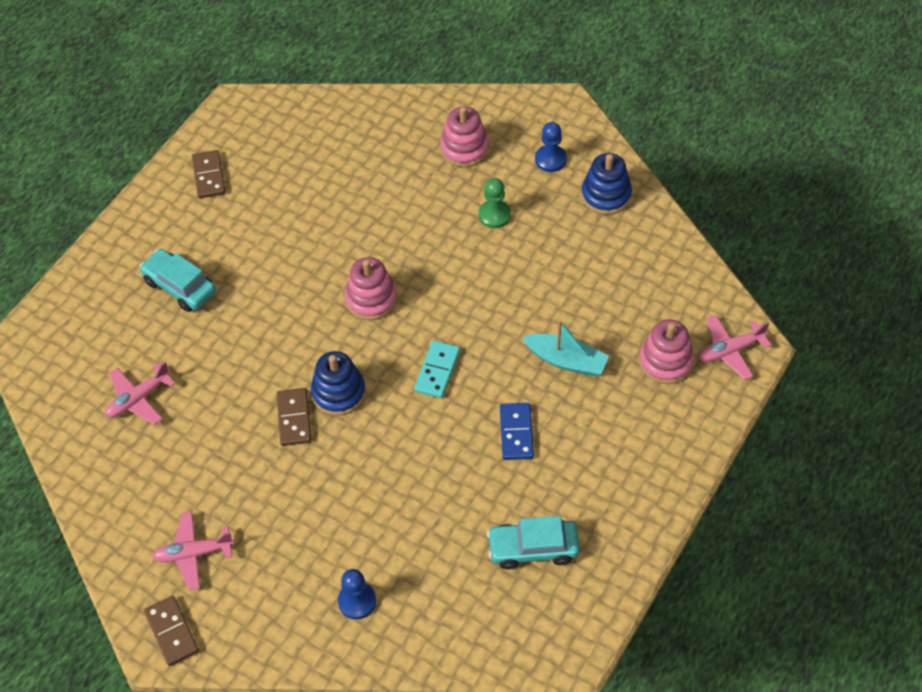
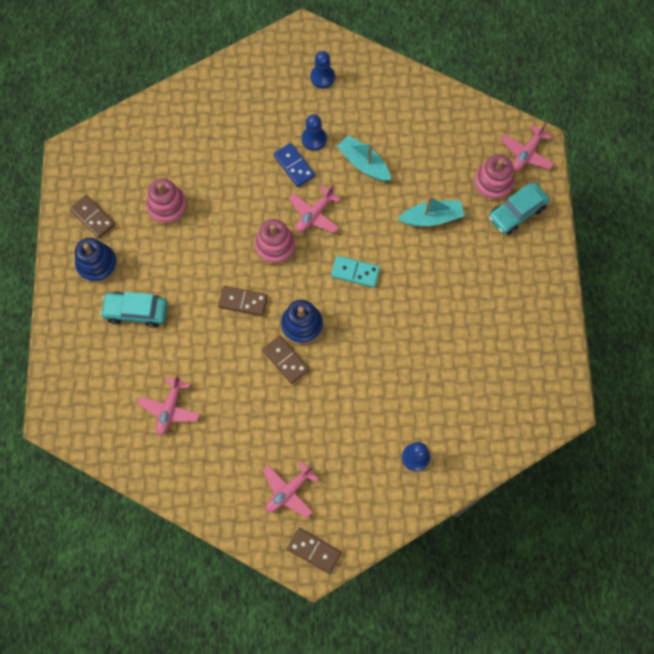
camera: 35 degrees left, 15 degrees up
(295, 335) = (243, 301): none -> brown domino
(437, 289) = (314, 214): none -> pink plane
(437, 371) = (355, 272): turquoise domino -> turquoise domino turned 60 degrees counterclockwise
(464, 149) = (258, 100): pink stacking toy -> pink stacking toy (167, 206)
(494, 215) = (314, 139): green pawn -> blue pawn
(516, 433) = (435, 286): blue domino -> blue domino (294, 166)
(531, 266) = (363, 163): none -> turquoise boat
(533, 549) = (497, 357): turquoise car -> turquoise car (516, 213)
(606, 195) = (377, 84): blue stacking toy -> blue stacking toy (97, 264)

